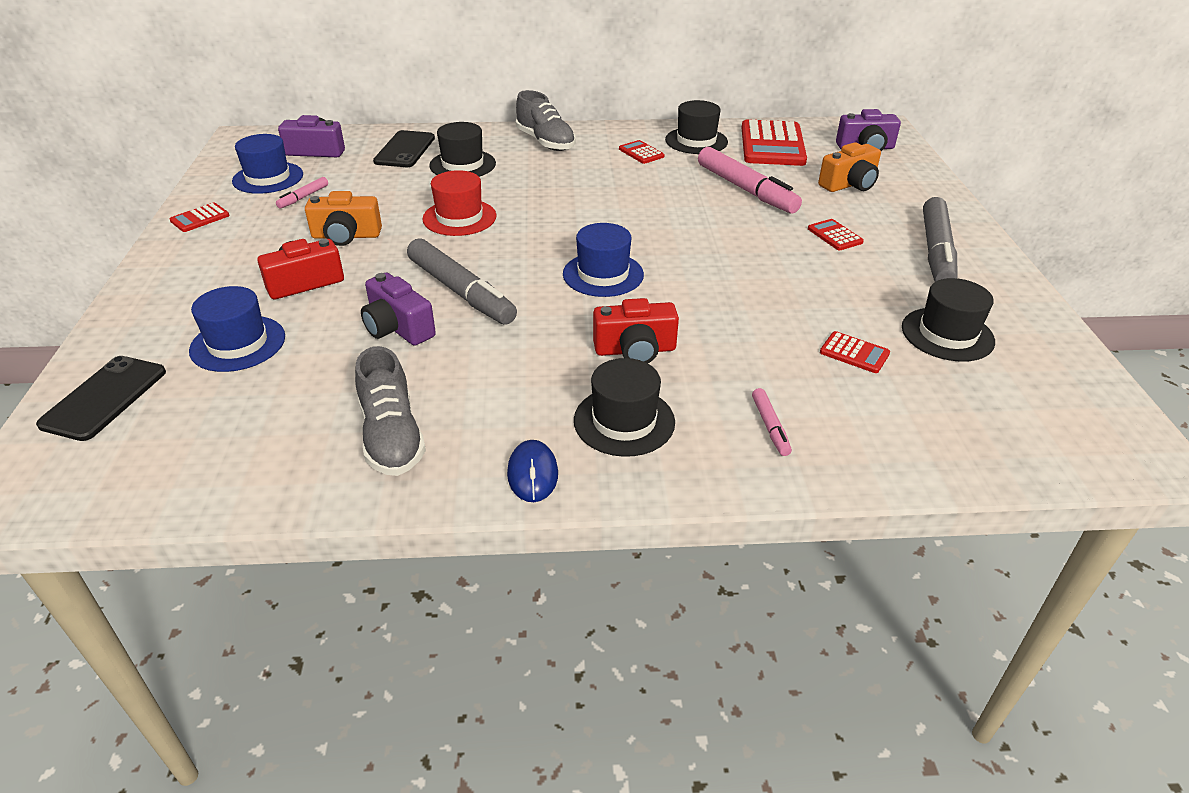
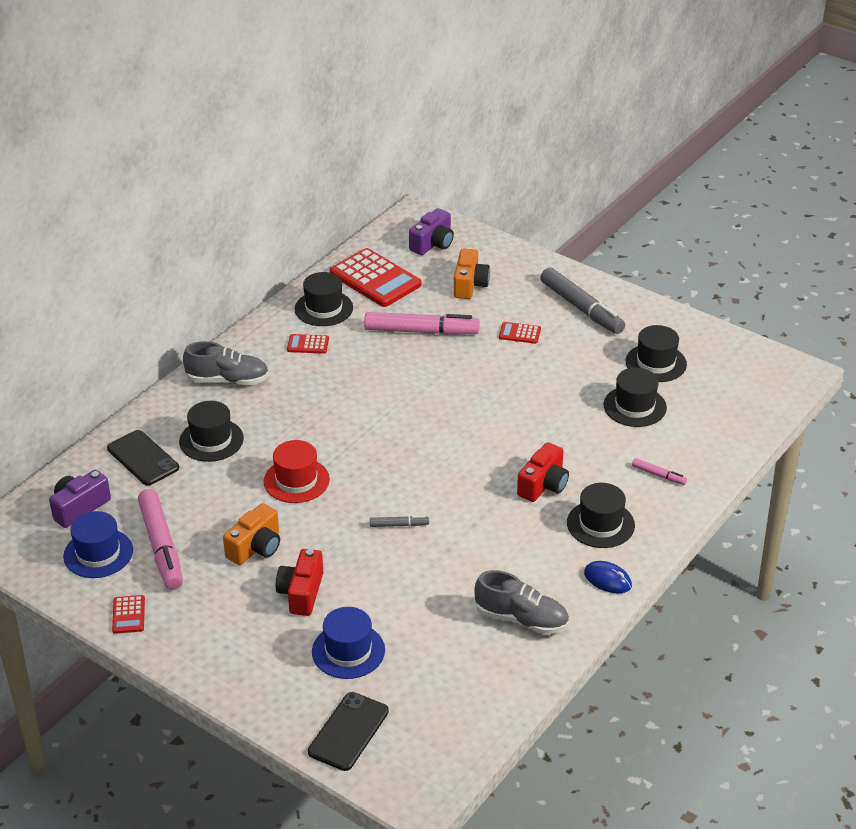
camera: 50 degrees left, 0 degrees up
(104, 398) = (348, 731): black phone -> black phone turned 60 degrees clockwise
(303, 197) = (161, 546): pink marker -> pink marker, size x2.20
(398, 328) = (411, 571): purple camera -> none
(461, 292) = (399, 525): grey marker -> grey marker, size x0.45
(603, 274) = (450, 453): blue hat -> none
(854, 353) = (635, 406): red calculator -> black hat

